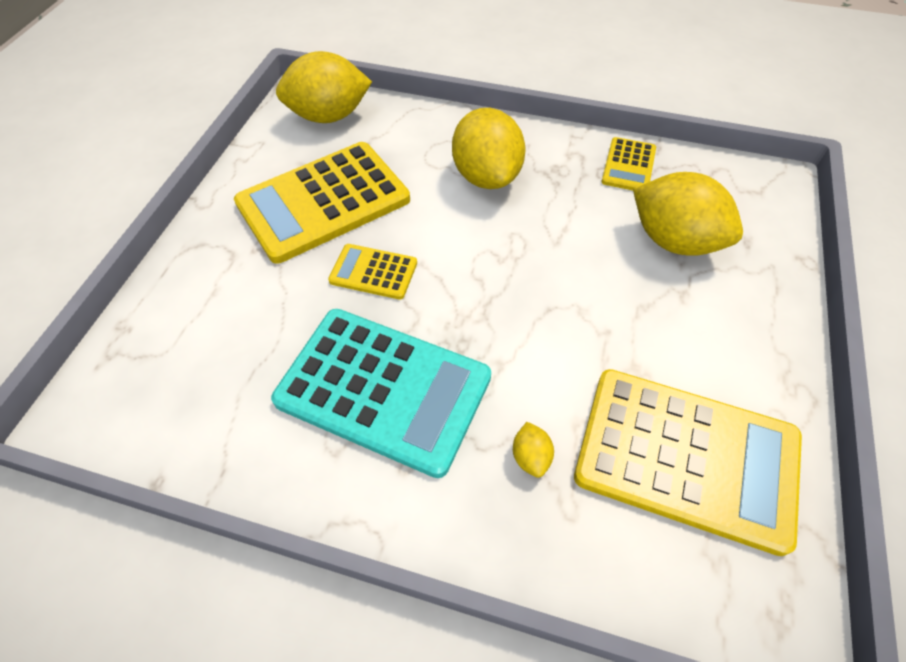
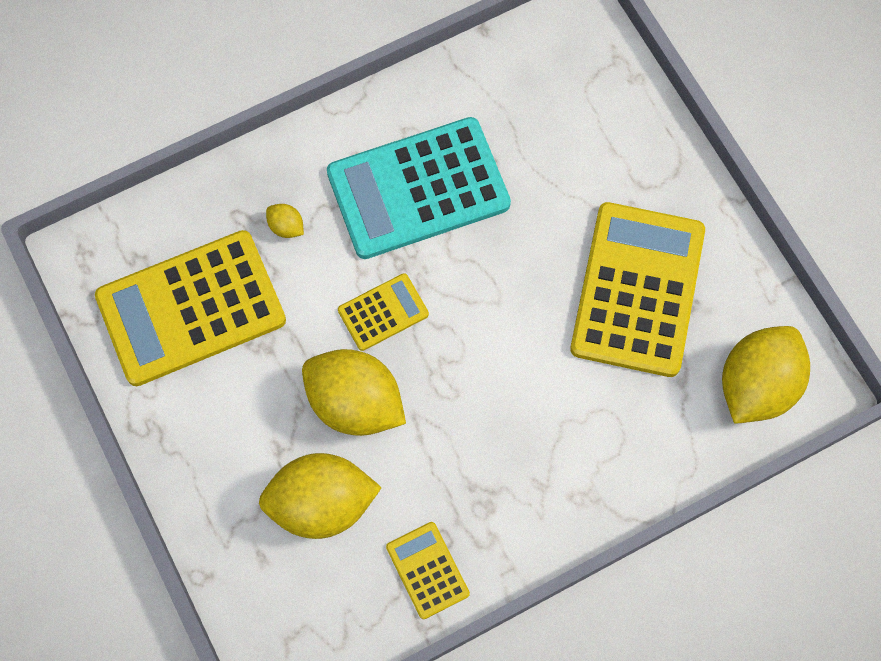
camera: 135 degrees right, 15 degrees up
(373, 272) = (522, 263): yellow calculator -> yellow calculator (383, 312)
(486, 176) = (538, 440): yellow lemon -> yellow lemon (355, 403)

